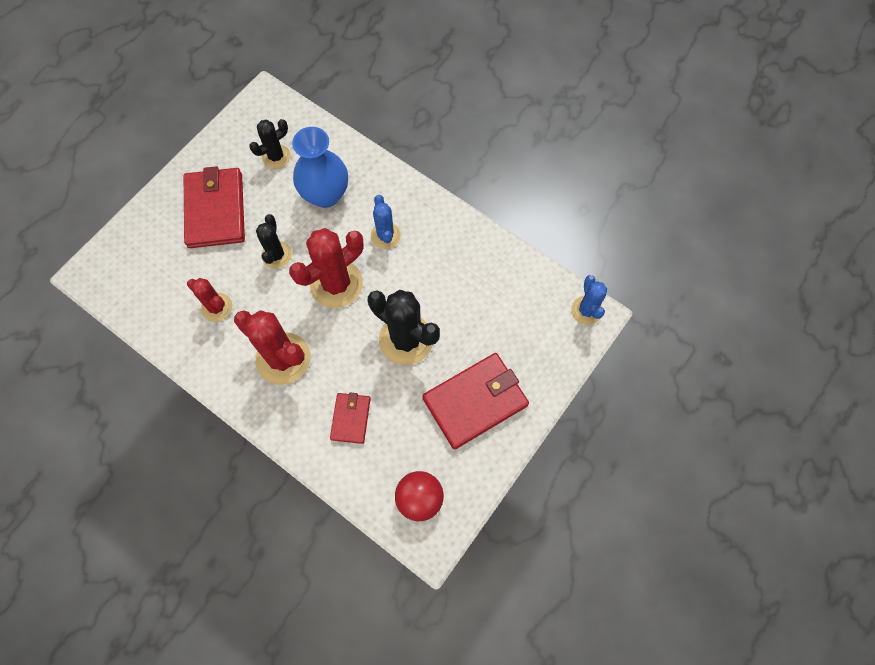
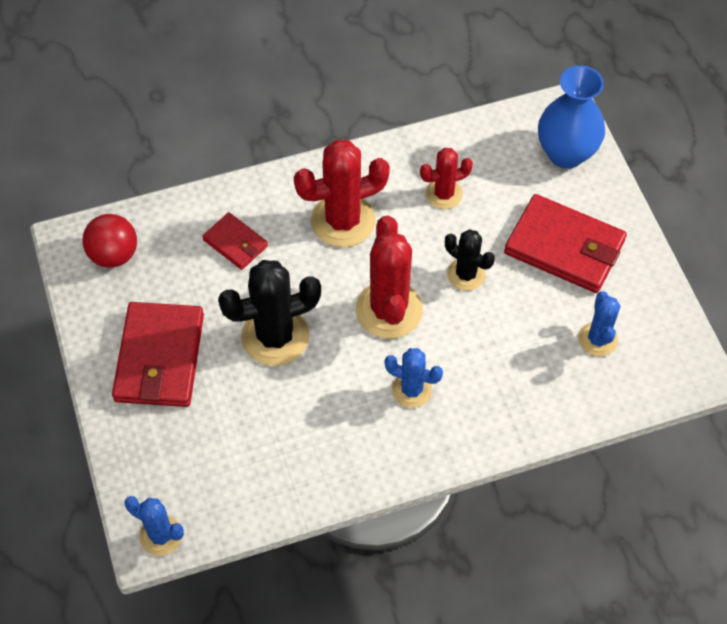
camera: 125 degrees right, 10 degrees down
(276, 157) = (598, 339): black cactus -> blue cactus
(325, 194) = (509, 360): blue vase -> blue vase (566, 153)

